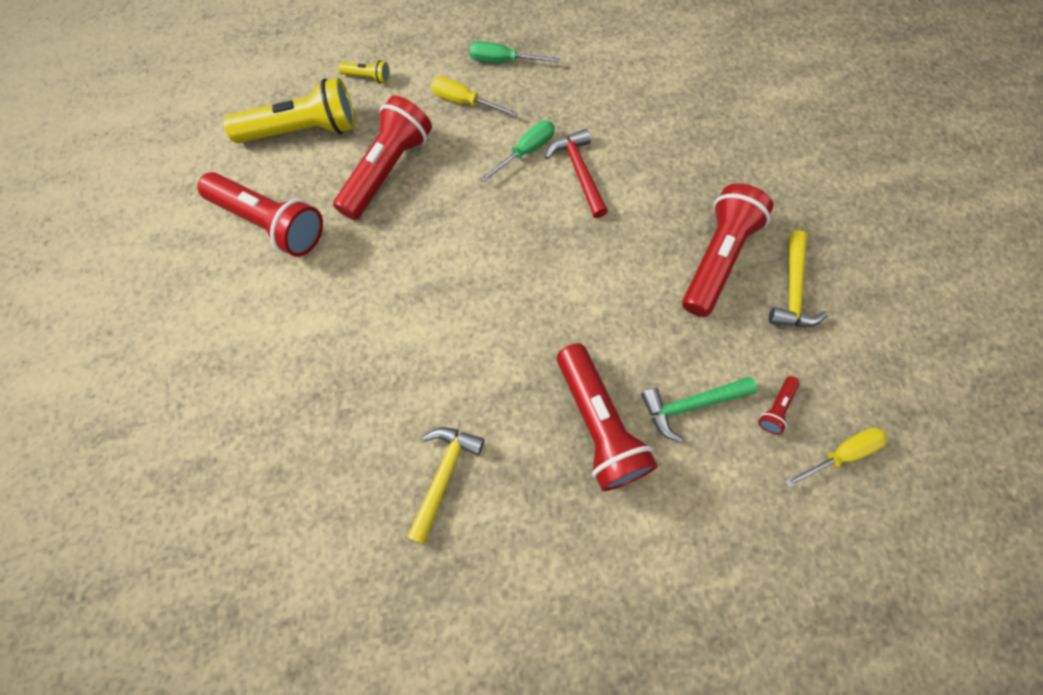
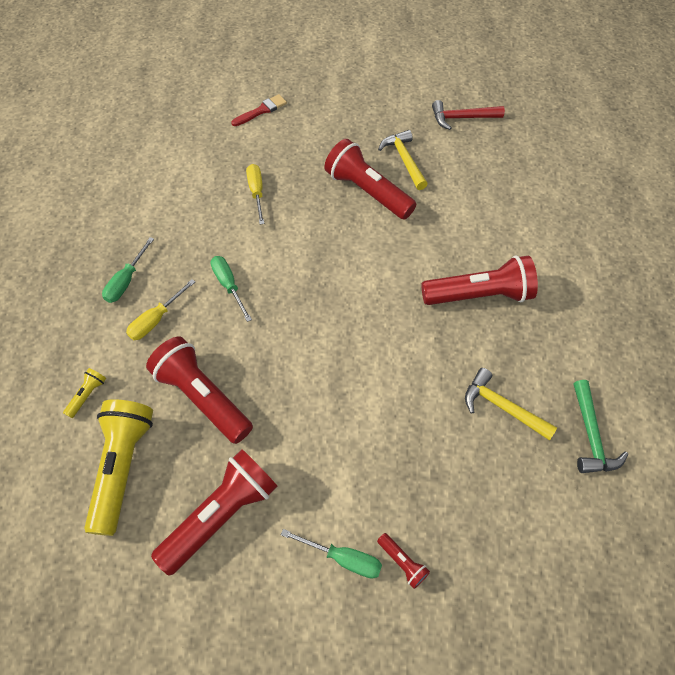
camera: 75 degrees left, 10 degrees down
(243, 340) = (343, 558): none -> green screwdriver
(579, 172) = (263, 254): red hammer -> red hammer (462, 118)
(690, 405) = (474, 238): green hammer -> green hammer (591, 435)
(776, 408) = (486, 194): red flashlight -> red flashlight (402, 562)
(793, 290) = (404, 160): yellow hammer -> yellow hammer turned 135 degrees counterclockwise
(802, 106) = (261, 110): none -> red brush
(841, 454) = (522, 172): yellow screwdriver -> yellow screwdriver (256, 193)

